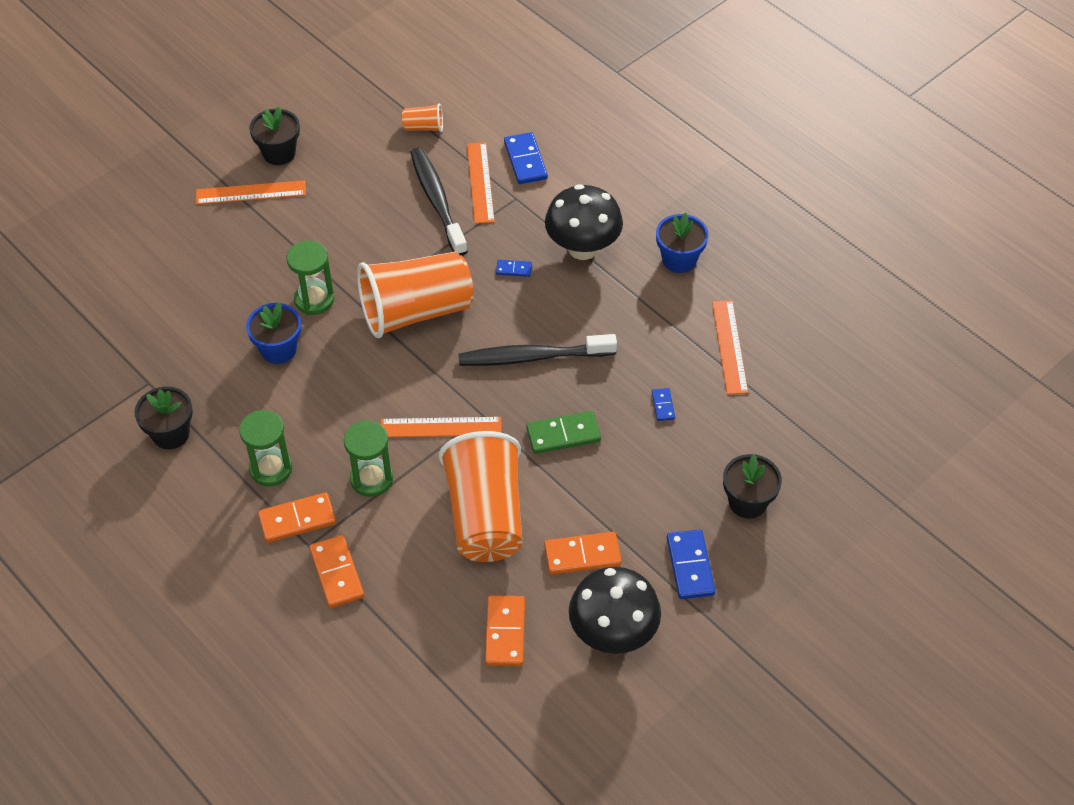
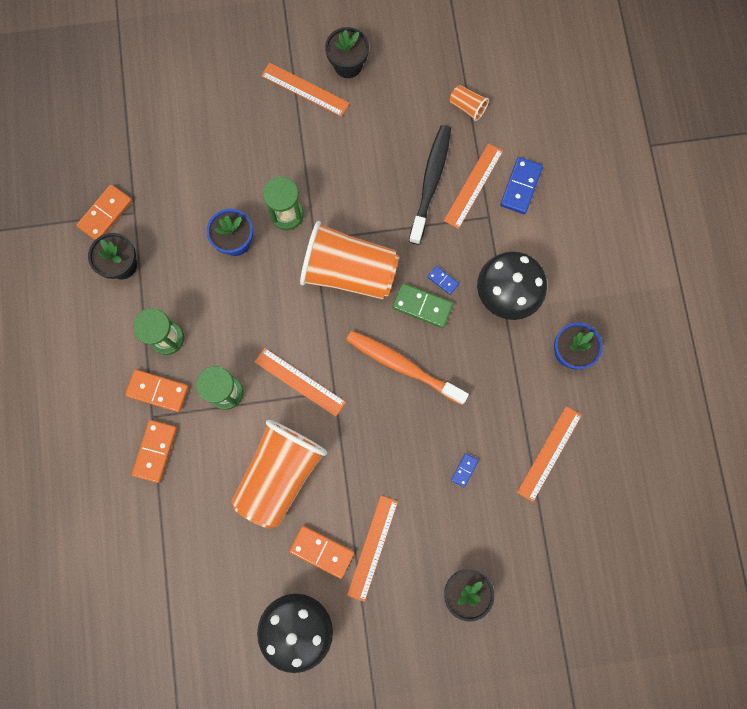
camera: 35 degrees right, 25 degrees up
(505, 632) = (230, 574): orange domino -> orange domino (105, 214)
(533, 357) = (403, 366): black toothbrush -> orange toothbrush
(563, 434) = (378, 445): green domino -> green domino (422, 306)
(629, 521) = (372, 547): none -> orange ruler
(690, 566) = (387, 612): blue domino -> none

